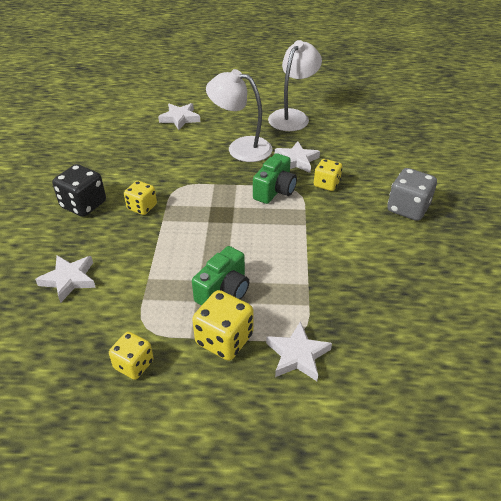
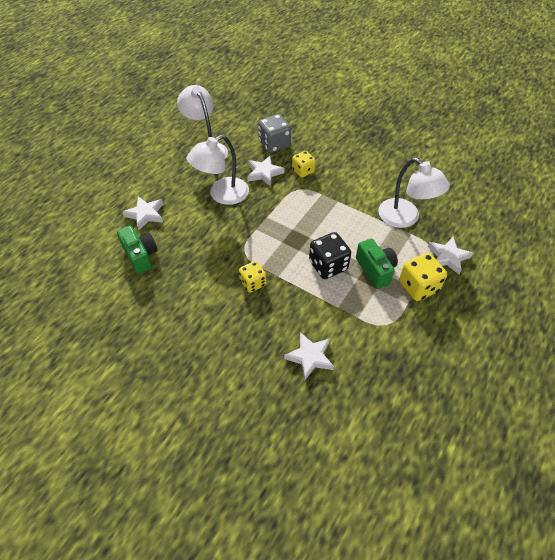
camera: 60 degrees left, 10 degrees up
(83, 205) = (220, 321): black dice -> black dice (328, 265)
(134, 364) = (416, 342): yellow dice -> none
(275, 191) = (290, 200): green camera -> green camera (140, 256)
(330, 291) = (405, 218): none -> white lamp
(407, 208) = (355, 148): grey dice -> grey dice (274, 144)

